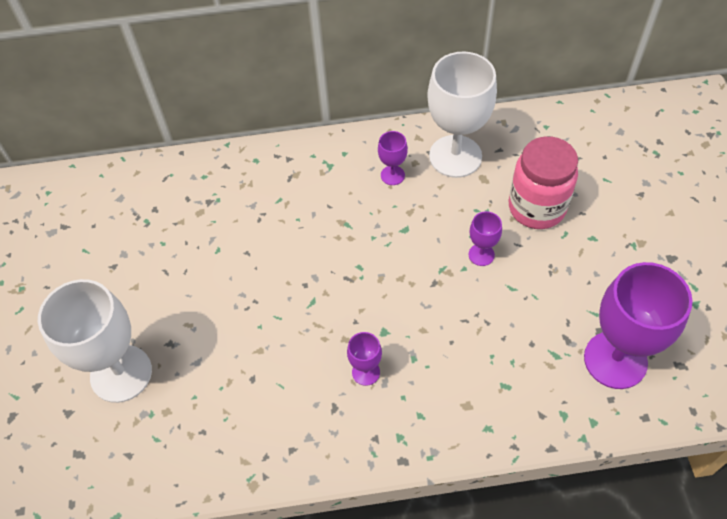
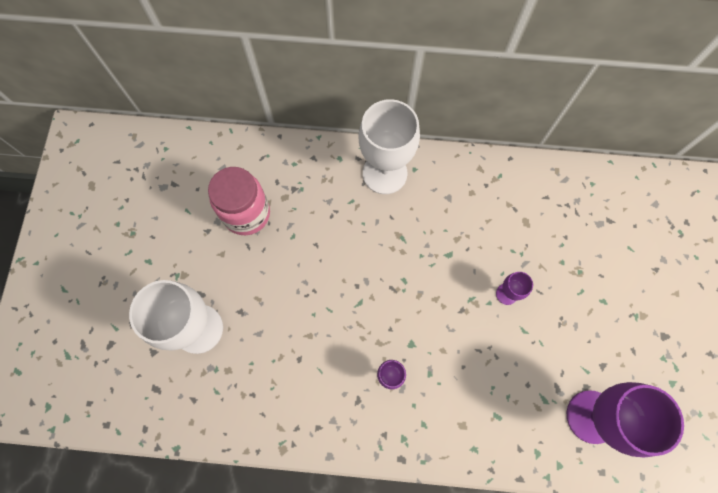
camera: 10 degrees right, 15 degrees up
(392, 175) = (450, 200): purple goblet -> none
(455, 156) = (507, 195): white goblet -> white goblet (384, 173)
(536, 207) = (564, 261): pink jar -> pink jar (246, 214)

